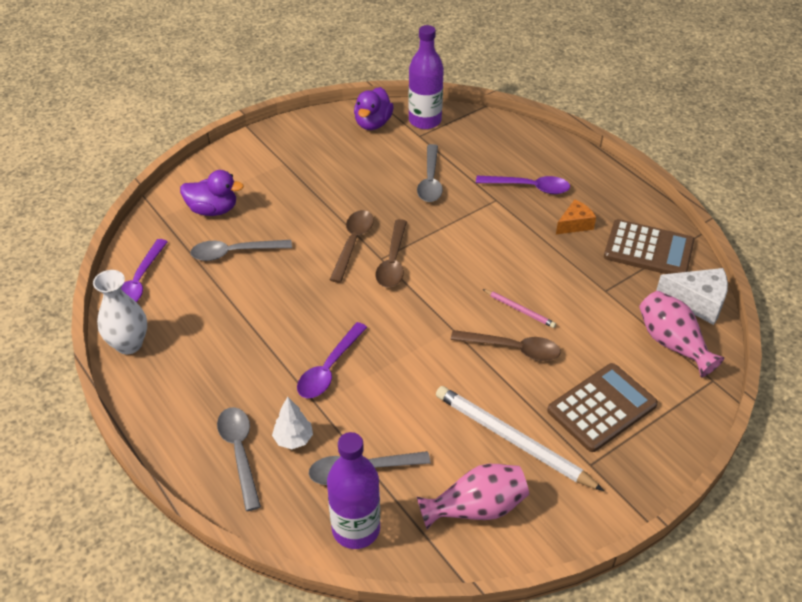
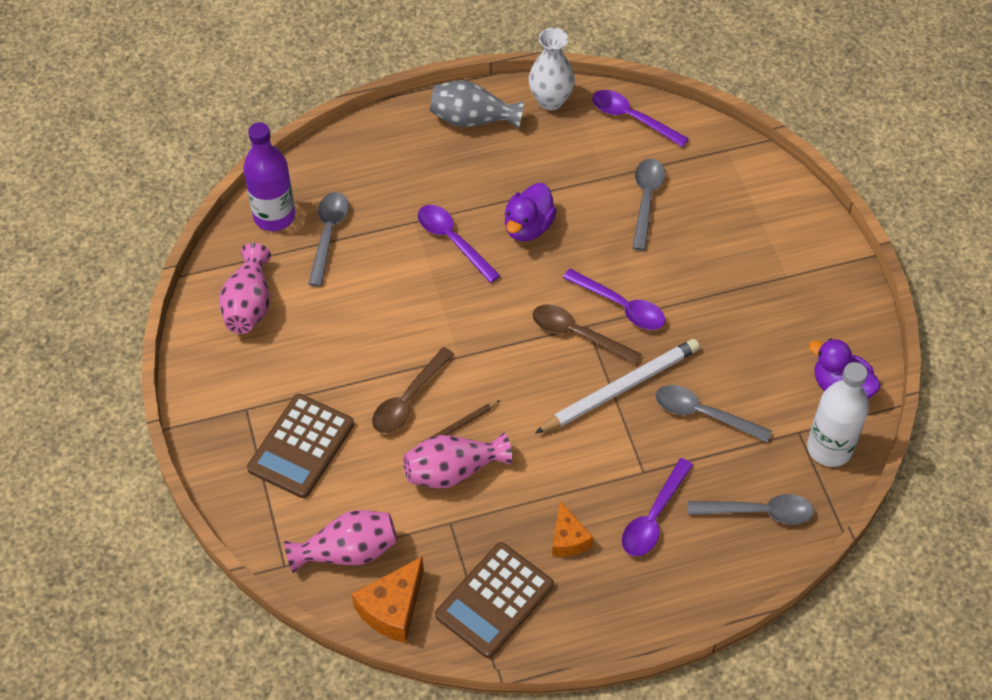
camera: 110 degrees right, 10 degrees up
(169, 398) = (472, 119): none -> grey vase
(213, 210) = (723, 195): purple duck -> purple duck (528, 227)
(239, 452) = (389, 156): grey spoon -> grey spoon (759, 512)
(293, 439) = (384, 196): white tree -> none
(353, 243) = (621, 306): brown spoon -> purple spoon
(425, 121) = (829, 448): purple bottle -> white bottle
(512, 440) = (302, 357): white pencil -> white pencil (620, 388)
(519, 310) = (458, 426): pink pencil -> brown pencil
(561, 301) = (453, 471): none -> pink vase
(602, 408) = (301, 446): brown calculator -> brown calculator turned 45 degrees clockwise
(697, 302) = (393, 609): white cheese -> orange cheese

